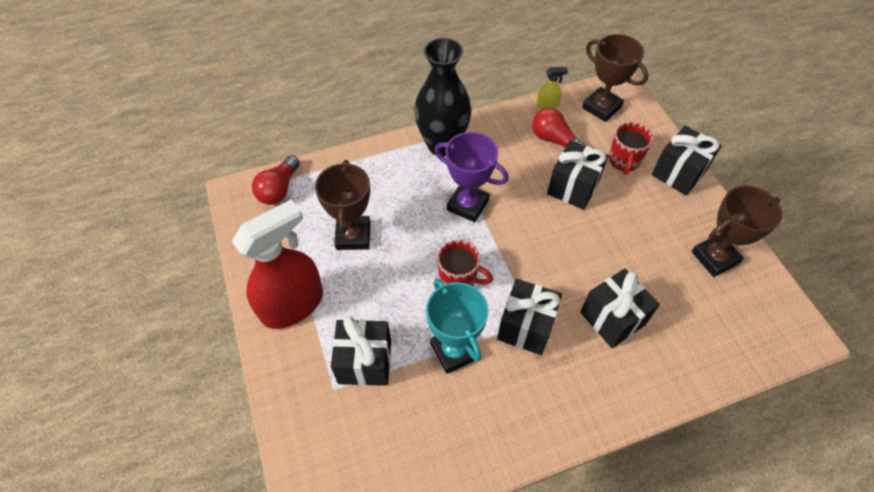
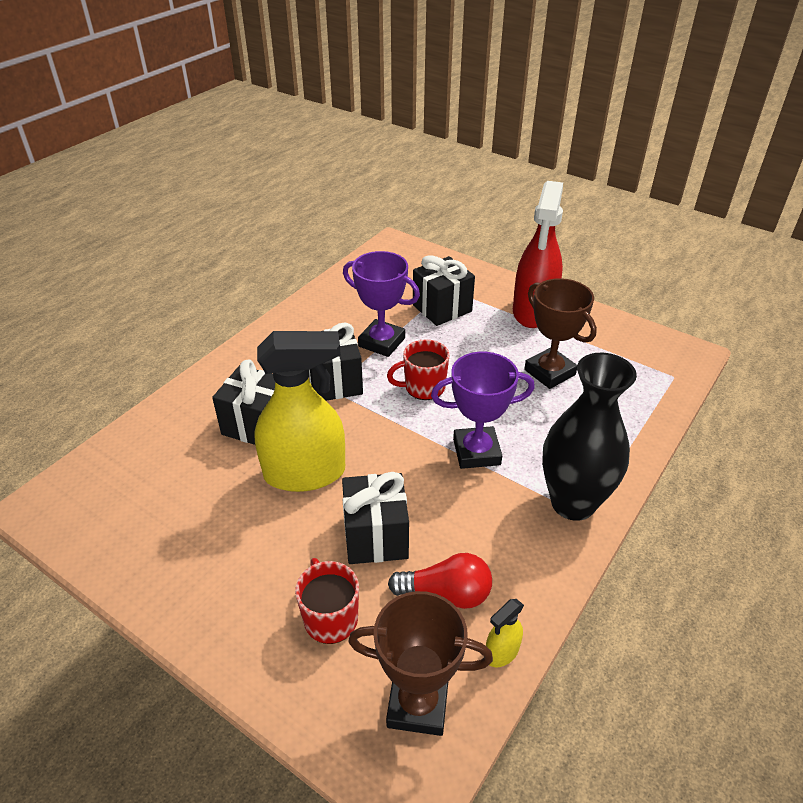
camera: 145 degrees right, 15 degrees down
(279, 189) = (662, 372): red light bulb -> none
(454, 350) = (381, 342): turquoise trophy -> purple trophy
(594, 254) = (305, 473): none -> yellow spray bottle
(678, 173) = (241, 642): black gift -> none
(715, 257) = (159, 540): brown trophy -> none

